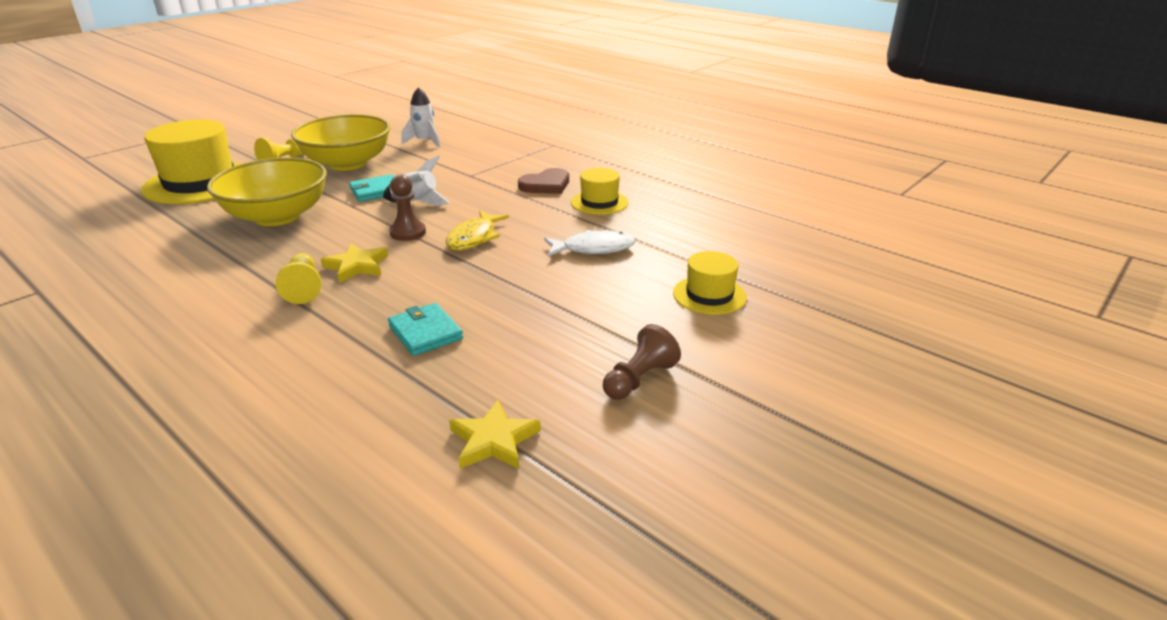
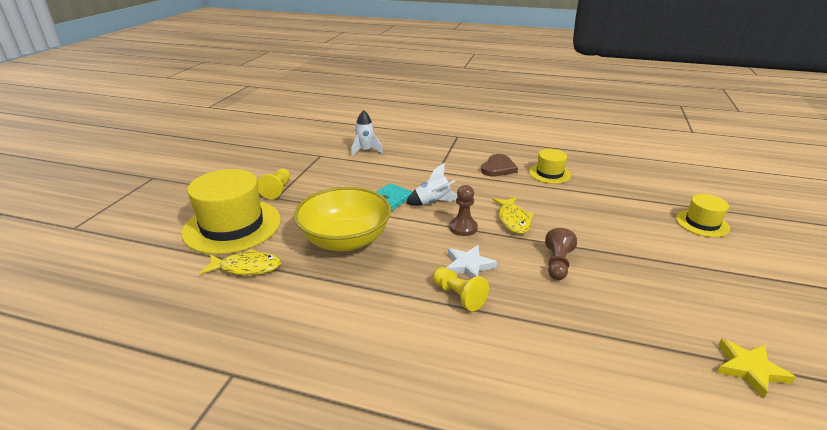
camera: 25 degrees left, 0 degrees up
(162, 218) = (247, 267): none -> yellow fish
(347, 163) = (333, 181): yellow bowl -> none
(357, 266) = (468, 265): yellow star -> white star
(425, 332) = (592, 304): turquoise wallet -> none
(594, 248) = (595, 208): white fish -> none
(639, 379) = (754, 294): brown pawn -> brown pawn (557, 264)

